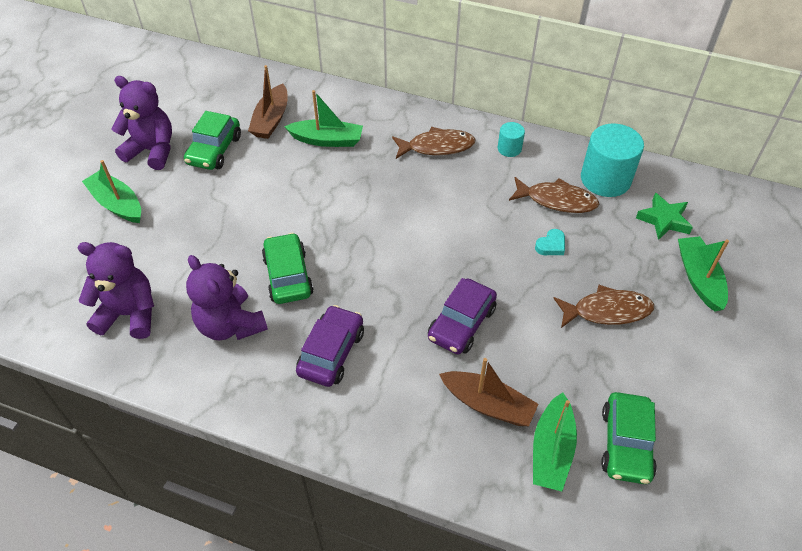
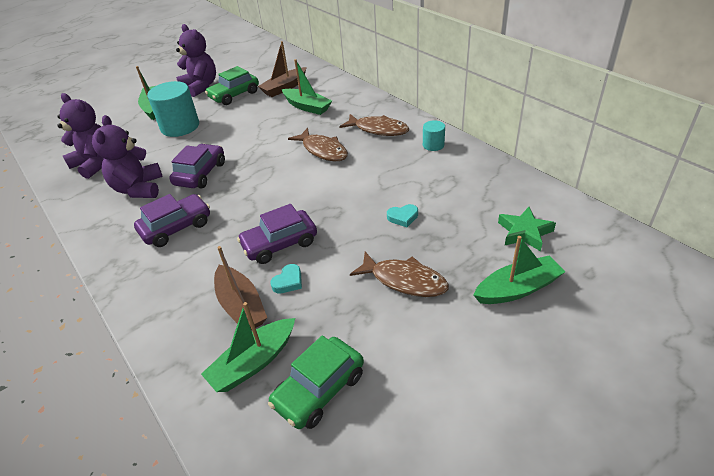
camera: 35 degrees right, 10 degrees down
(288, 276) = (200, 174): green car -> purple car
(508, 359) = (288, 281): none -> turquoise heart
(557, 200) = (438, 189): brown fish -> brown fish (323, 150)
(605, 179) = (496, 187): turquoise cylinder -> turquoise cylinder (180, 127)
(699, 278) = (517, 289): green boat -> green boat turned 45 degrees clockwise

